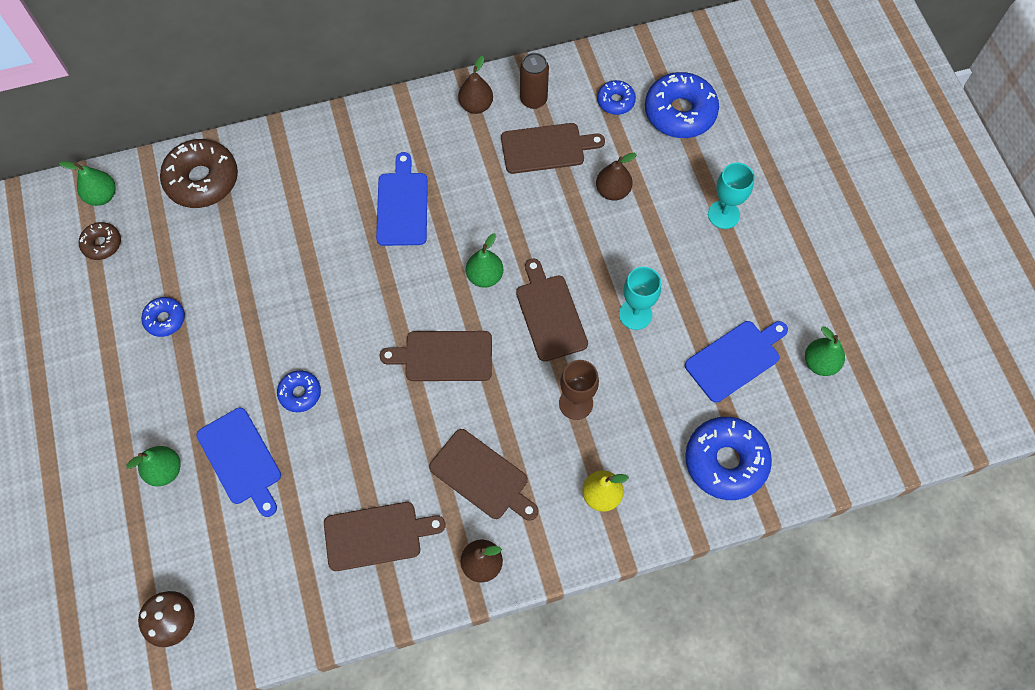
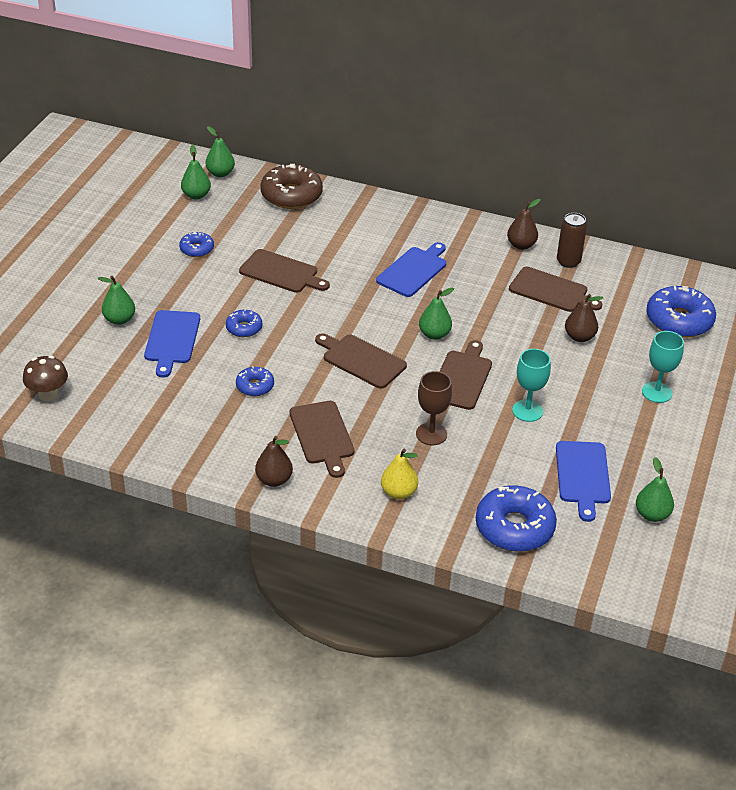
camera: 35 degrees right, 25 degrees down
(102, 244) = (196, 195): brown donut -> green pear
(377, 535) = (219, 425): brown cutting board -> brown cutting board (281, 272)
(615, 101) = (632, 291): blue donut -> blue donut (255, 386)
(735, 359) = (582, 476): blue cutting board -> blue cutting board turned 90 degrees clockwise

